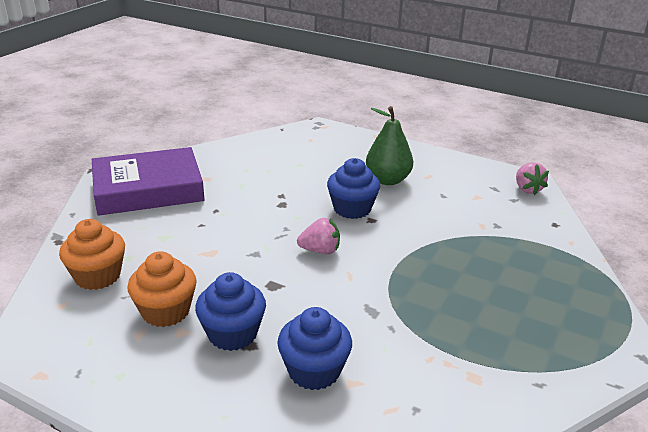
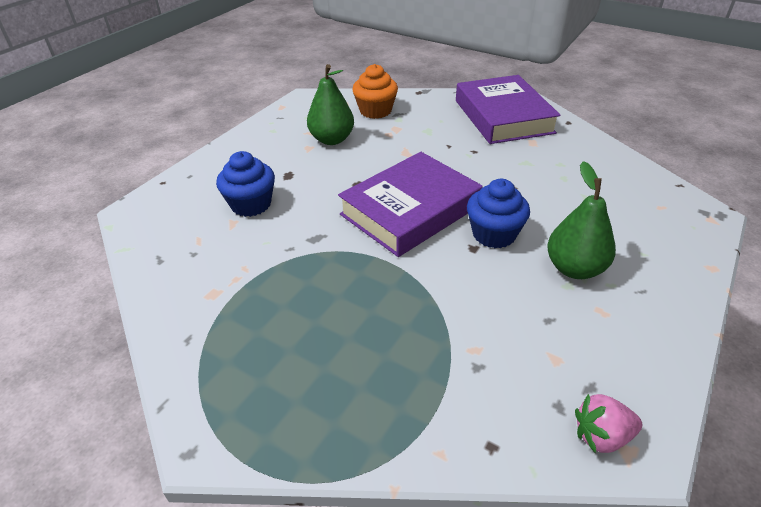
camera: 95 degrees right, 10 degrees up
(166, 311) = (332, 139): orange cupcake -> green pear
(232, 334) = (301, 168): blue cupcake -> none
(320, 250) = (410, 210): pink strawberry -> purple book

